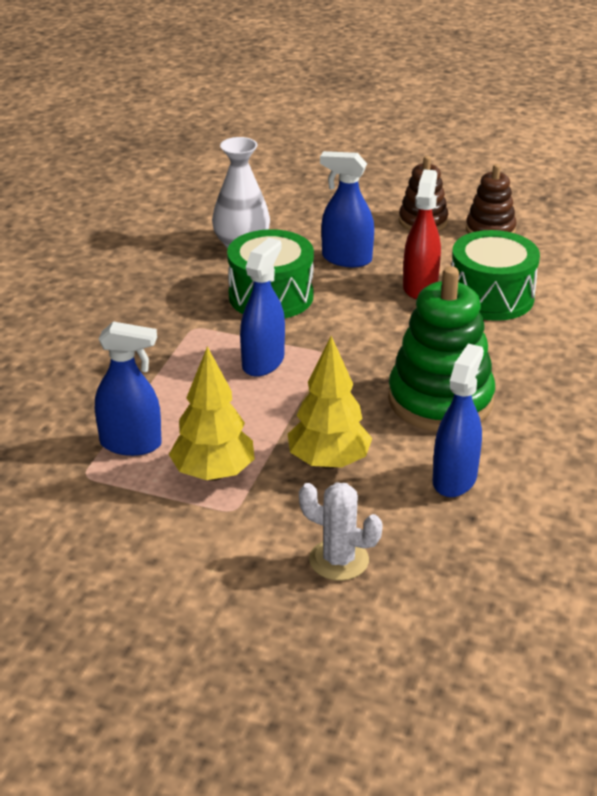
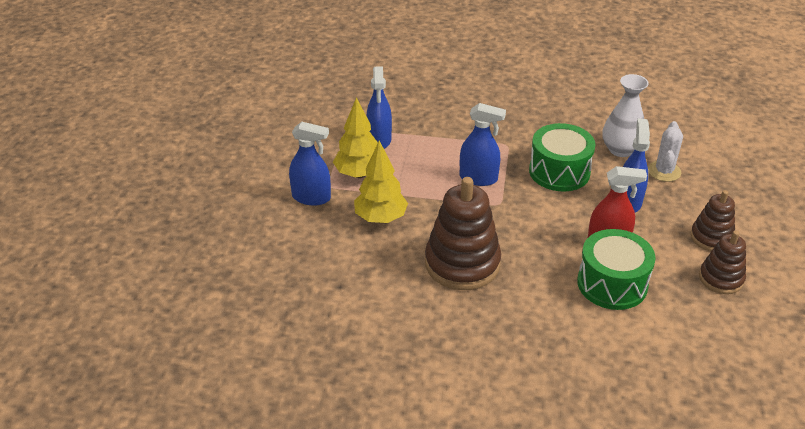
camera: 80 degrees right, 5 degrees up
(339, 560) = (291, 232): white cactus -> white cactus (664, 171)
(440, 400) = (462, 264): green stacking toy -> brown stacking toy
(455, 479) = (376, 276): blue spray bottle -> blue spray bottle (311, 197)

